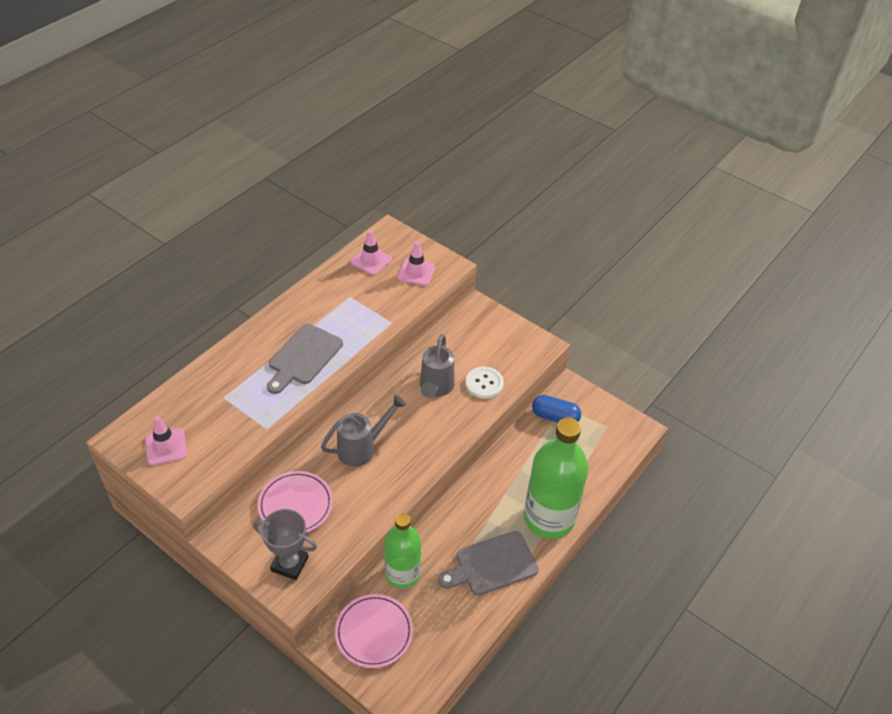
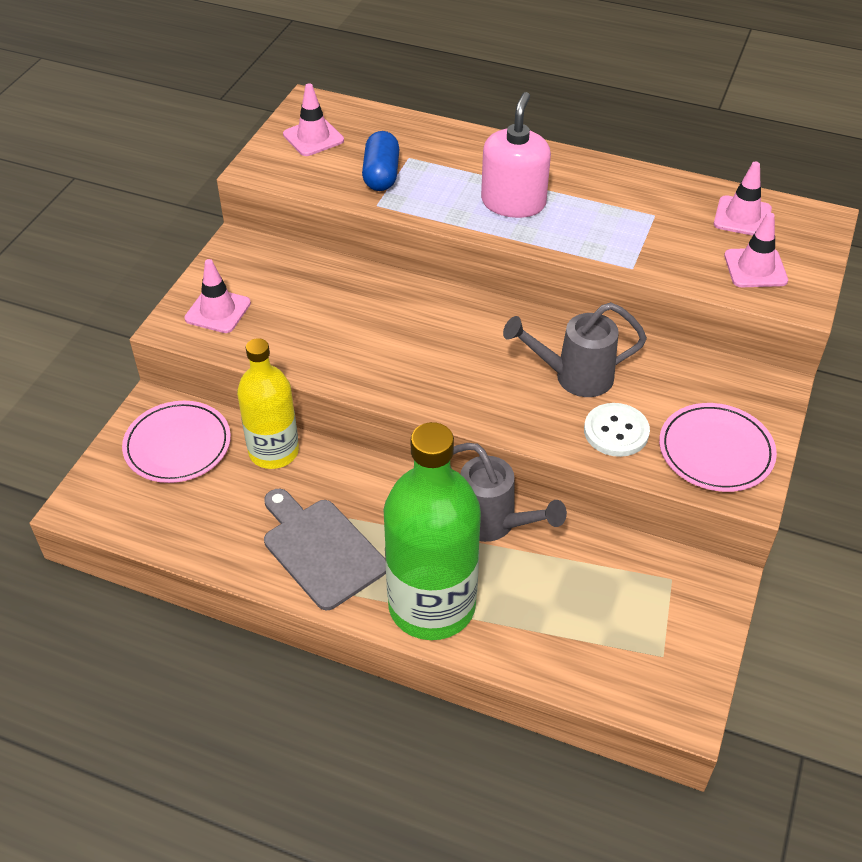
camera: 75 degrees right, 0 degrees up
(289, 564) = (218, 311): grey trophy -> pink traffic cone
(295, 505) = (307, 292): pink plate -> pink plate (716, 451)
(303, 357) = (513, 202): grey cutting board -> pink soap dispenser
(362, 448) = (425, 328): grey watering can -> grey watering can (494, 524)
(402, 573) = (273, 451): green bottle -> yellow bottle
(555, 417) = (641, 573): blue capsule -> blue capsule (381, 175)

